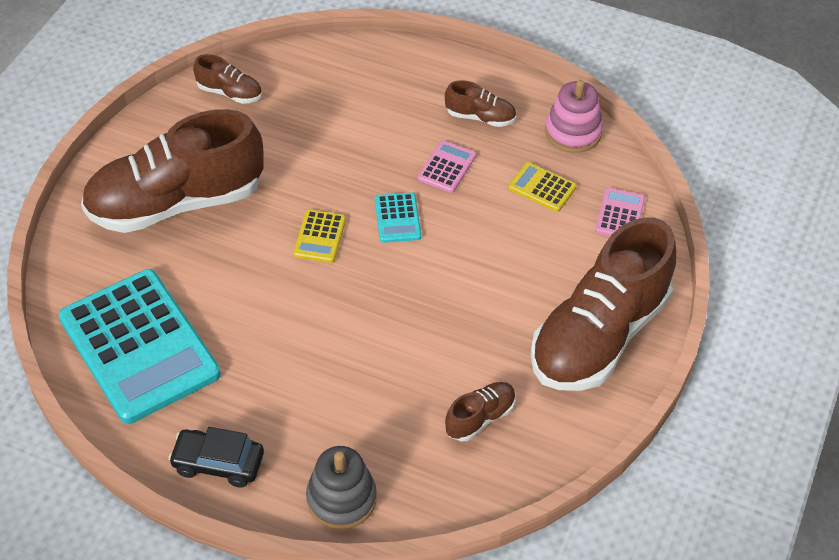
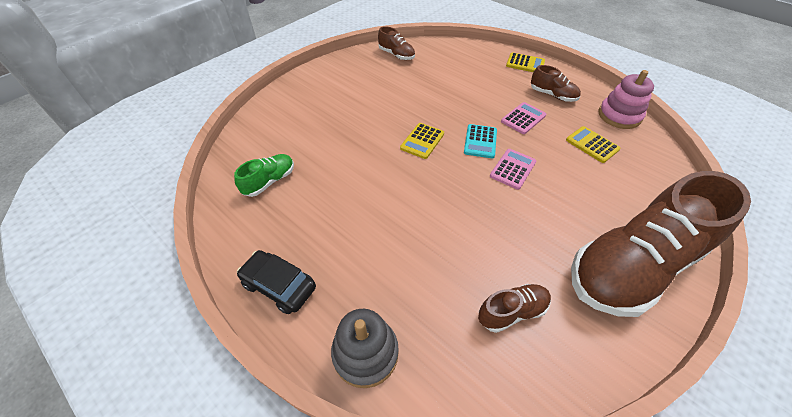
camera: 20 degrees right, 0 degrees up
(139, 346) = (270, 181): turquoise calculator -> green shoe
(176, 203) = (338, 102): brown shoe -> none
(431, 66) = (525, 63): none -> yellow calculator
(620, 215) = (654, 176): pink calculator -> pink calculator (513, 169)

